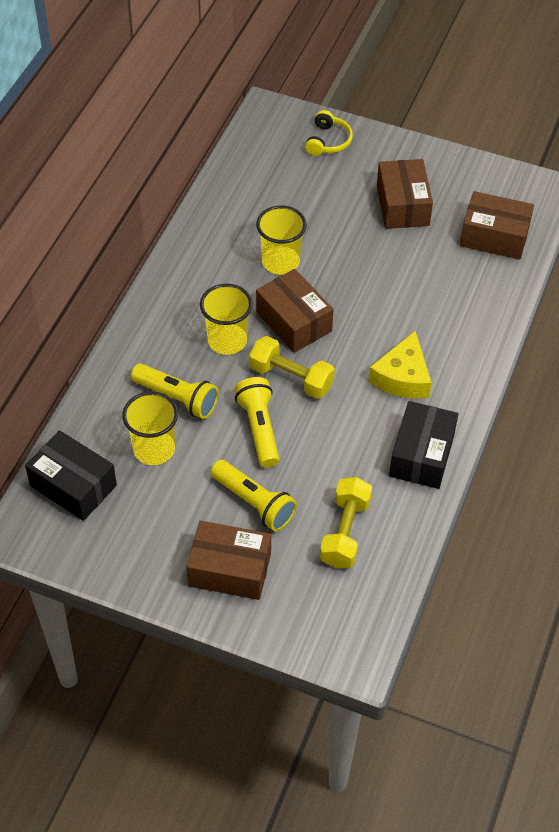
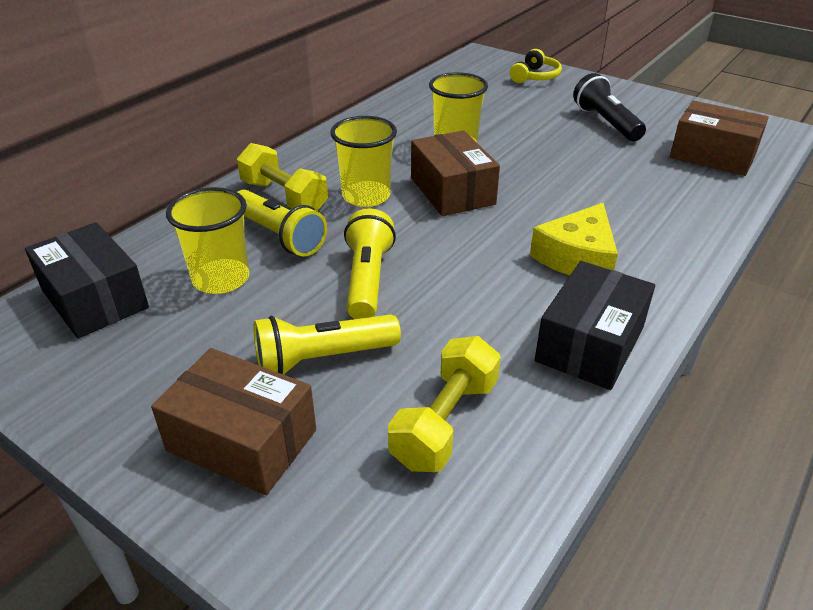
camera: 15 degrees right, 15 degrees down
(254, 503) = (322, 359): yellow flashlight -> yellow flashlight turned 105 degrees clockwise
(291, 378) = (429, 238): yellow dumbbell -> yellow dumbbell (284, 197)
(402, 205) = (605, 122): brown box -> black flashlight

